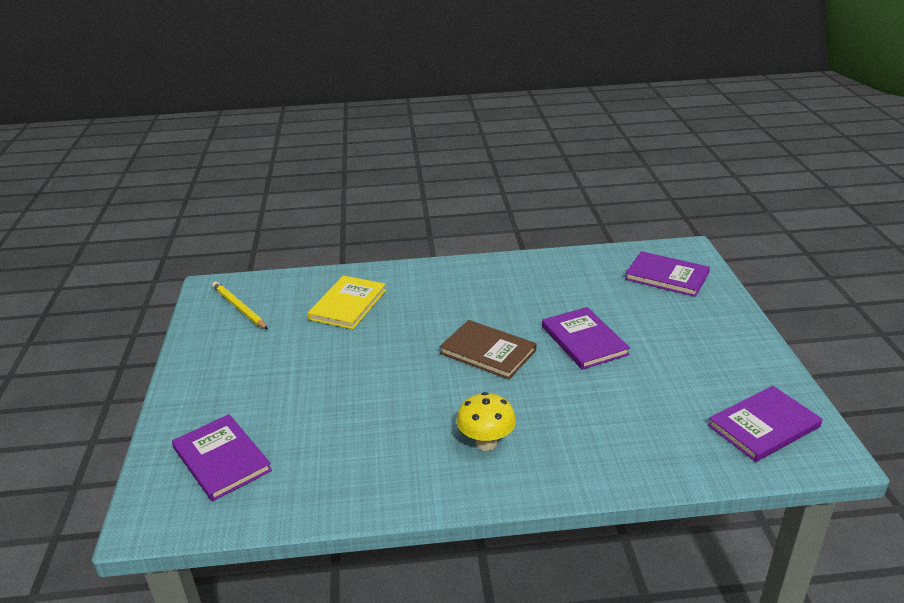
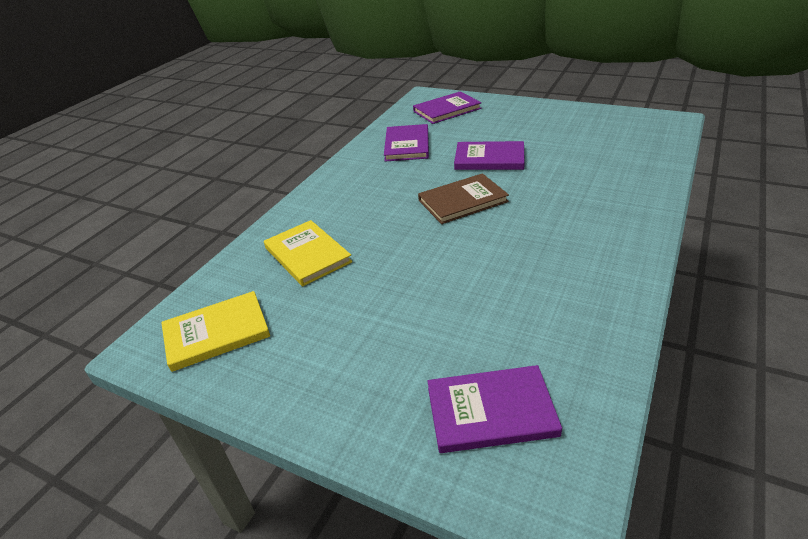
camera: 55 degrees left, 5 degrees up
(239, 308) = (216, 333): yellow pencil -> yellow book
(486, 443) = (581, 234): yellow mushroom -> none
(763, 426) = (635, 129): purple book -> purple book (407, 145)

